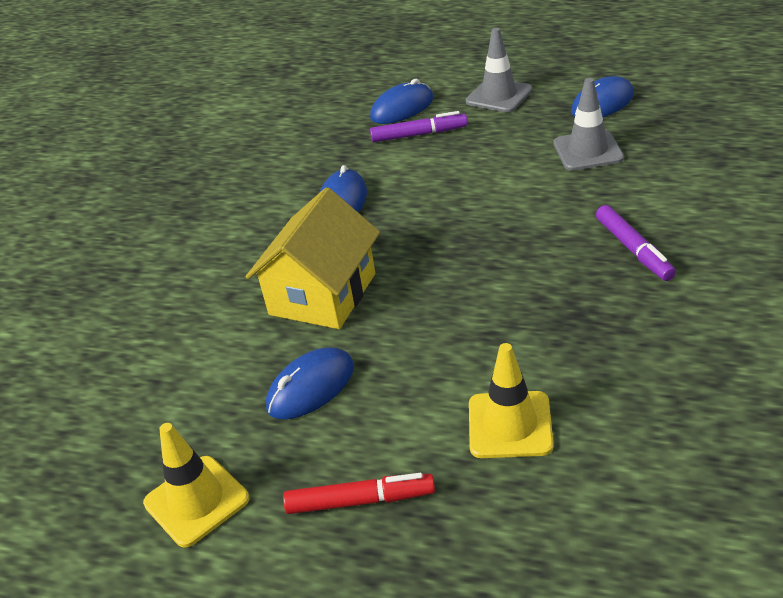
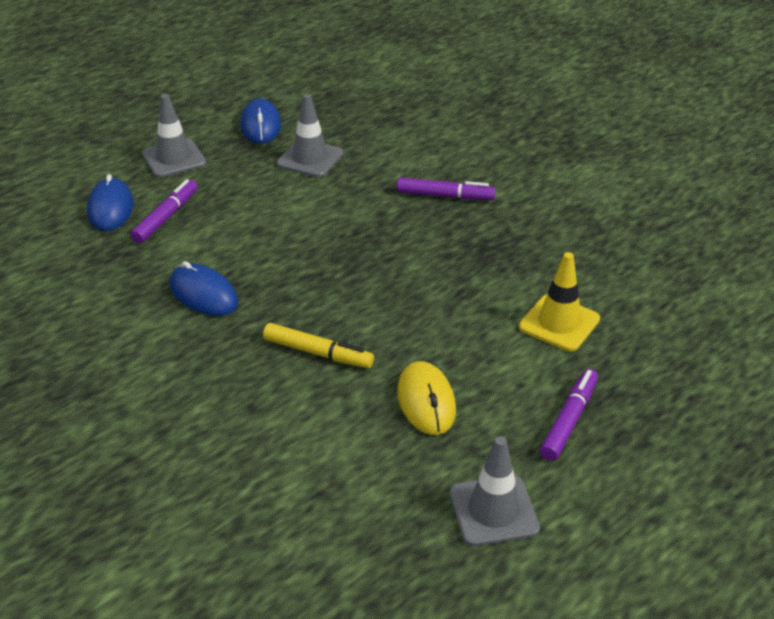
camera: 65 degrees left, 0 degrees up
(196, 501) = (493, 511): yellow traffic cone -> grey traffic cone
(311, 387) = (426, 401): blue mouse -> yellow mouse
(323, 294) = (318, 353): yellow house -> yellow marker
(360, 501) = (569, 420): red marker -> purple marker

